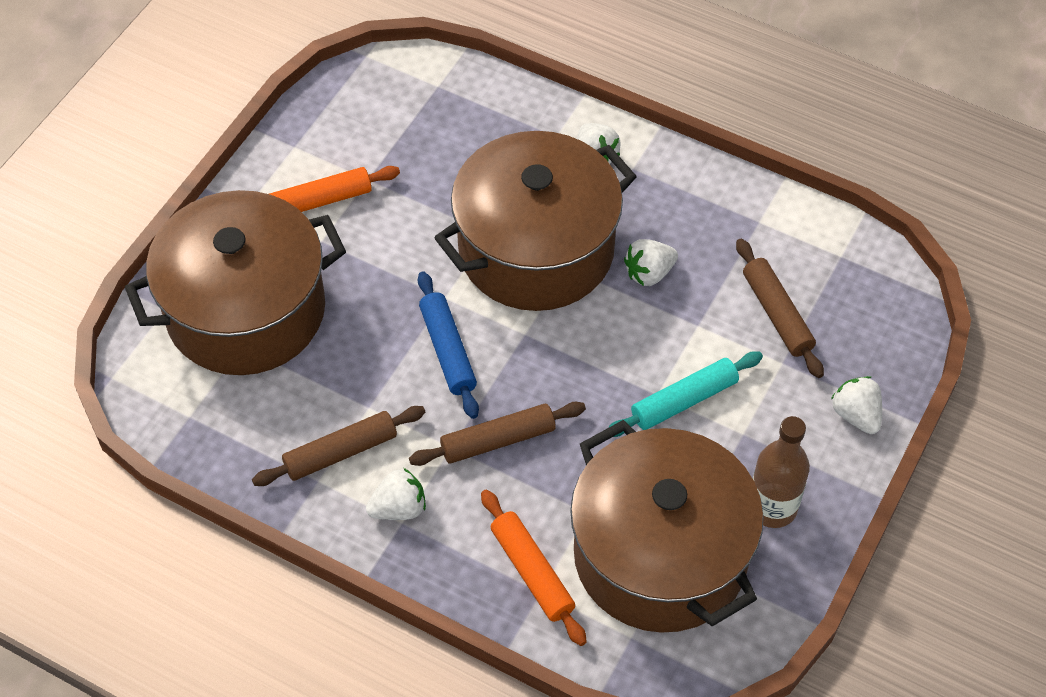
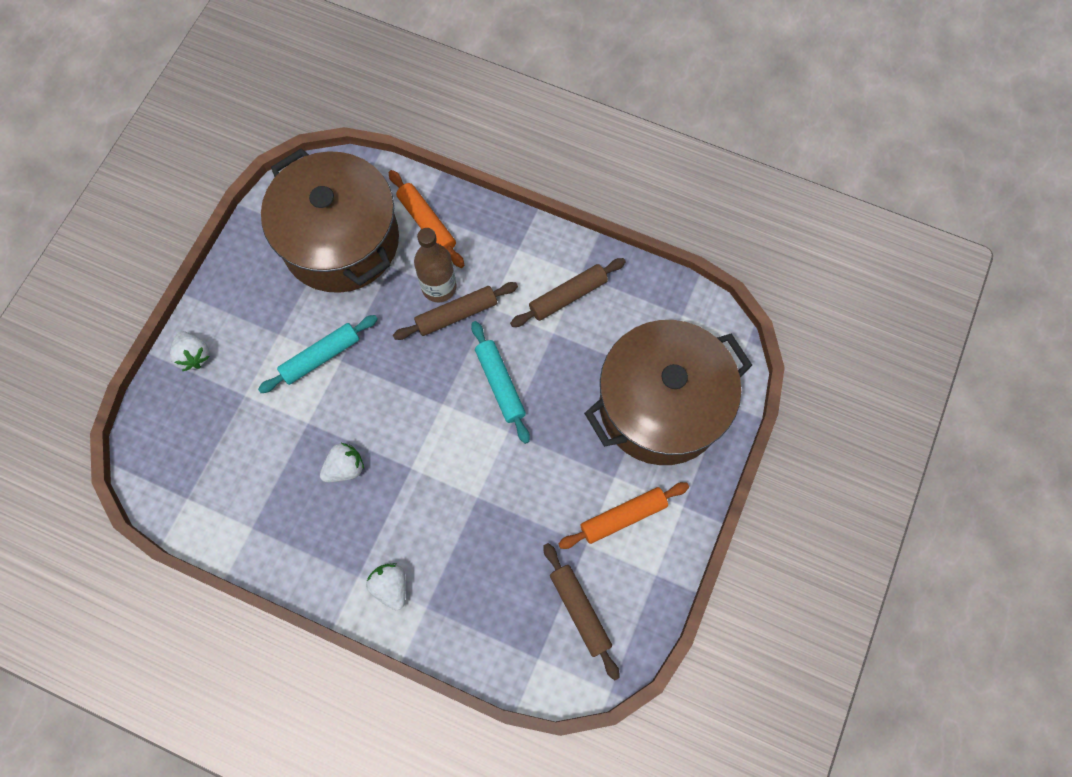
camera: 175 degrees right, 15 degrees up
(399, 508) = (521, 259): white strawberry -> none
(447, 350) = (500, 384): blue rolling pin -> turquoise rolling pin
(536, 249) = (437, 483): brown pot -> none
(772, 507) = (262, 280): brown bottle -> brown bottle (439, 287)
(777, 314) = (244, 438): brown rolling pin -> brown rolling pin (580, 611)

